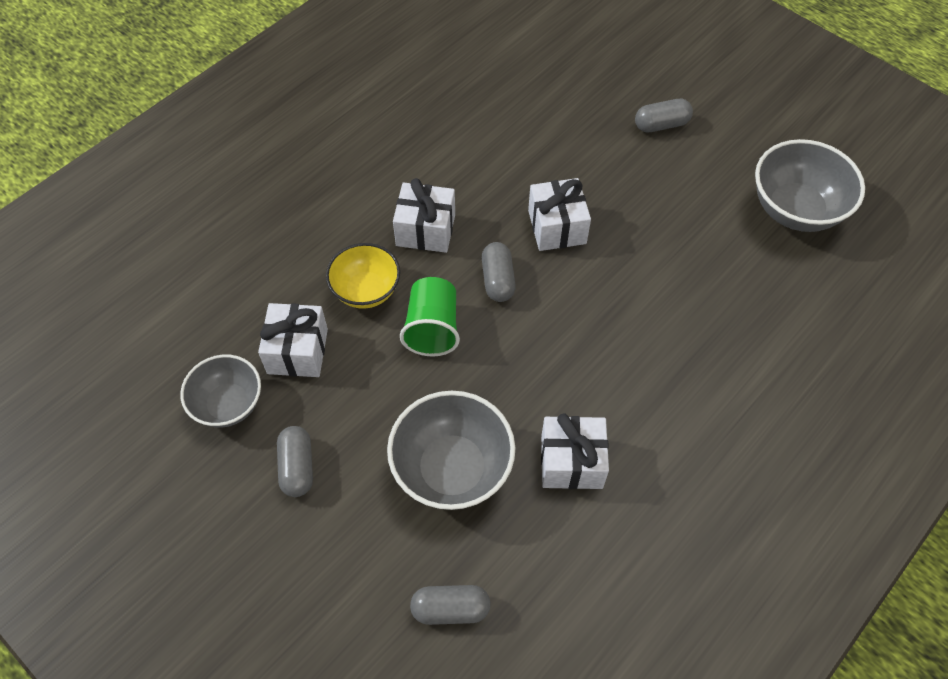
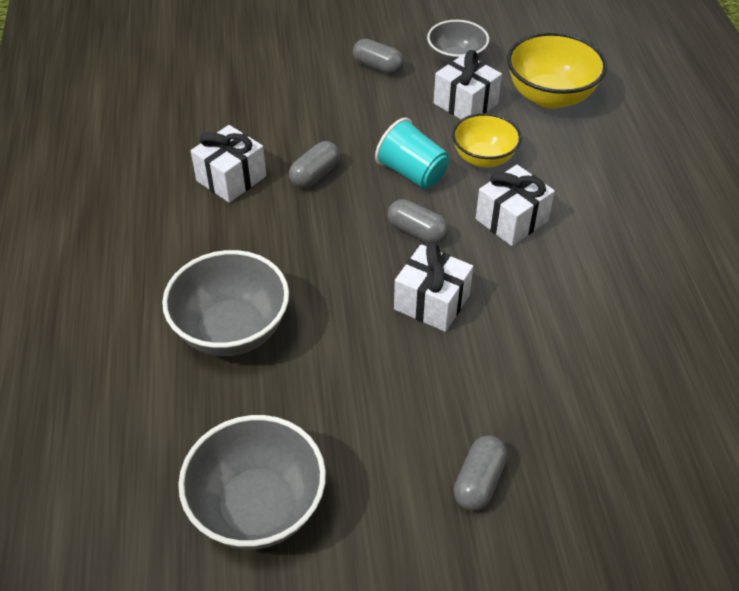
camera: 130 degrees right, 10 degrees down
(231, 293) = (550, 96): none -> yellow bowl
(432, 328) = (412, 173): green cup -> turquoise cup
(450, 609) = (218, 80): grey capsule -> grey capsule (315, 175)
(452, 469) = (296, 125): grey bowl -> grey bowl (232, 330)

